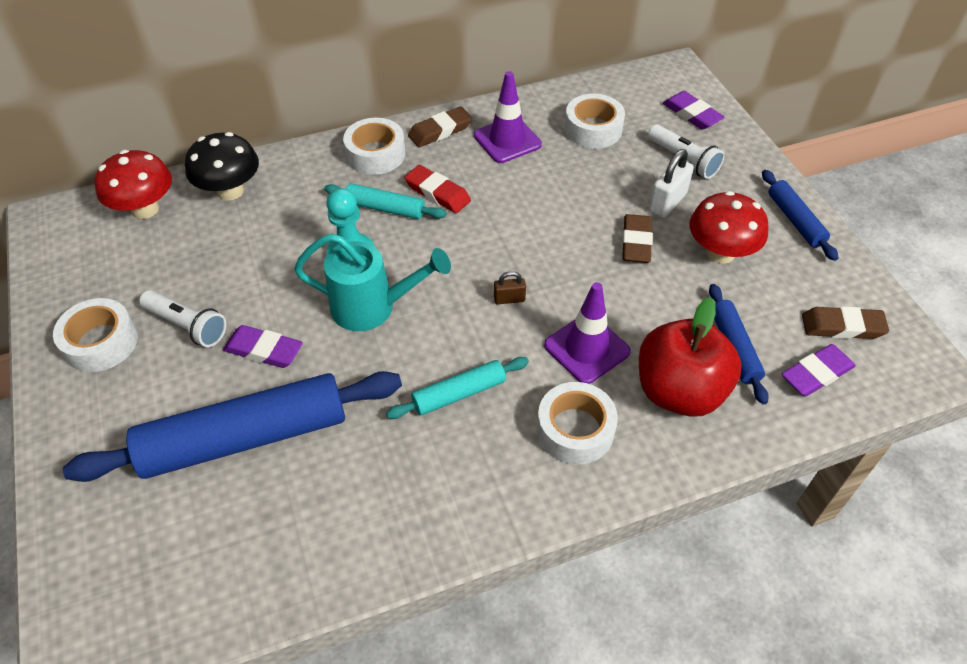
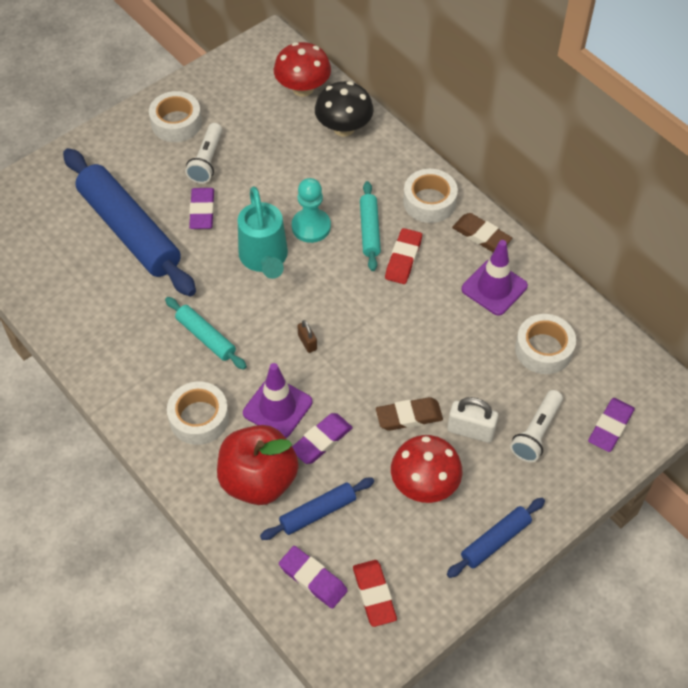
camera: 70 degrees right, 5 degrees up
(643, 321) = (321, 441): none -> purple eraser
(842, 327) = (374, 595): brown eraser -> red eraser

